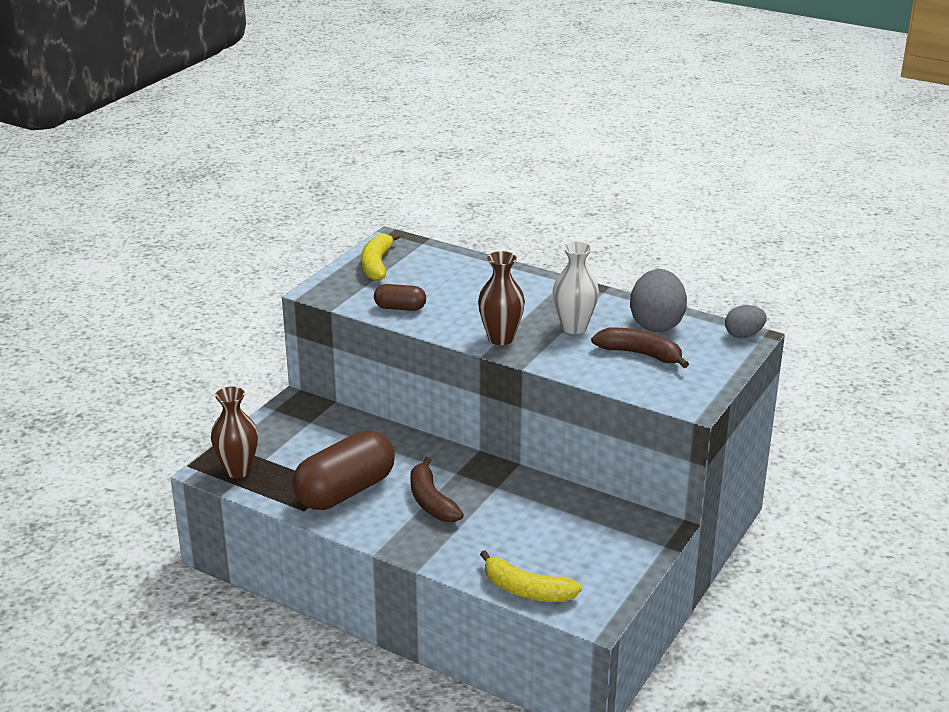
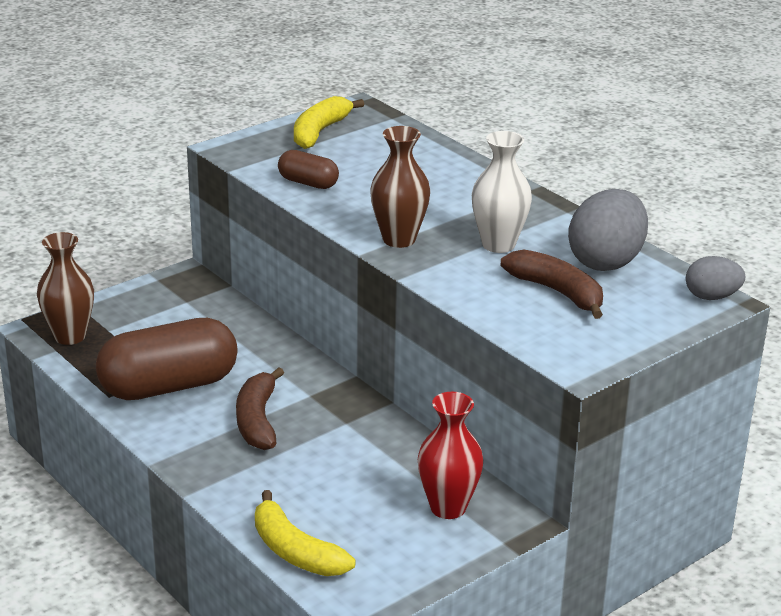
camera: 20 degrees right, 0 degrees up
(611, 531) = (448, 507): none -> red vase

